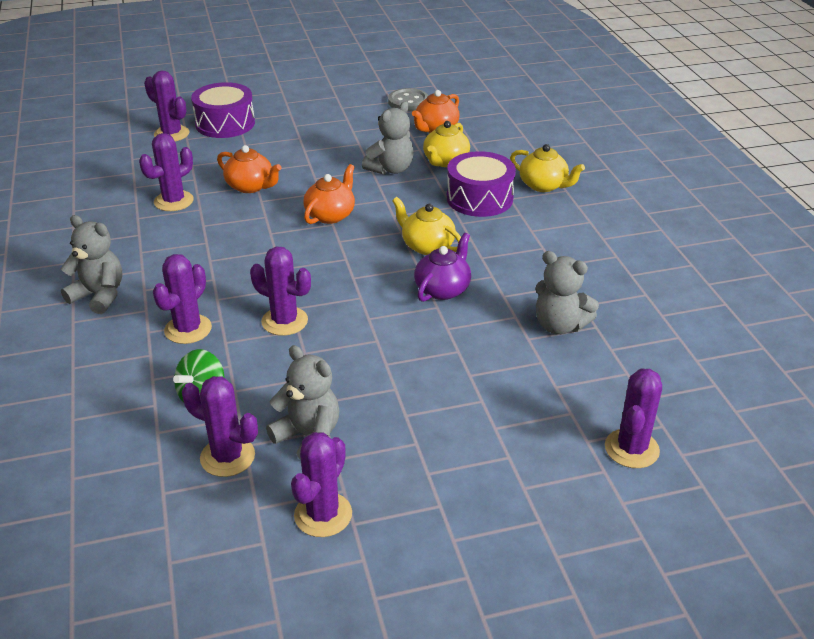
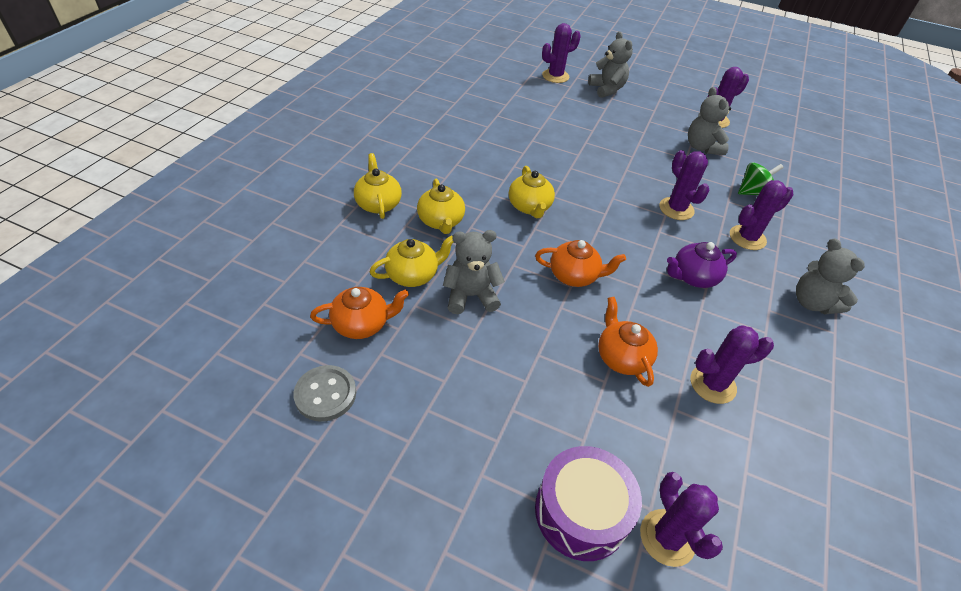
camera: 145 degrees left, 10 degrees up
(227, 457) = (750, 159): purple cactus -> none
(330, 215) = (574, 276): orange teapot -> orange teapot turned 150 degrees counterclockwise
(443, 289) = (555, 174): purple teapot -> purple teapot (693, 277)
(479, 198) = (441, 221): purple drum -> yellow teapot
(559, 325) = (515, 124): grey teddy bear -> grey teddy bear (607, 89)

